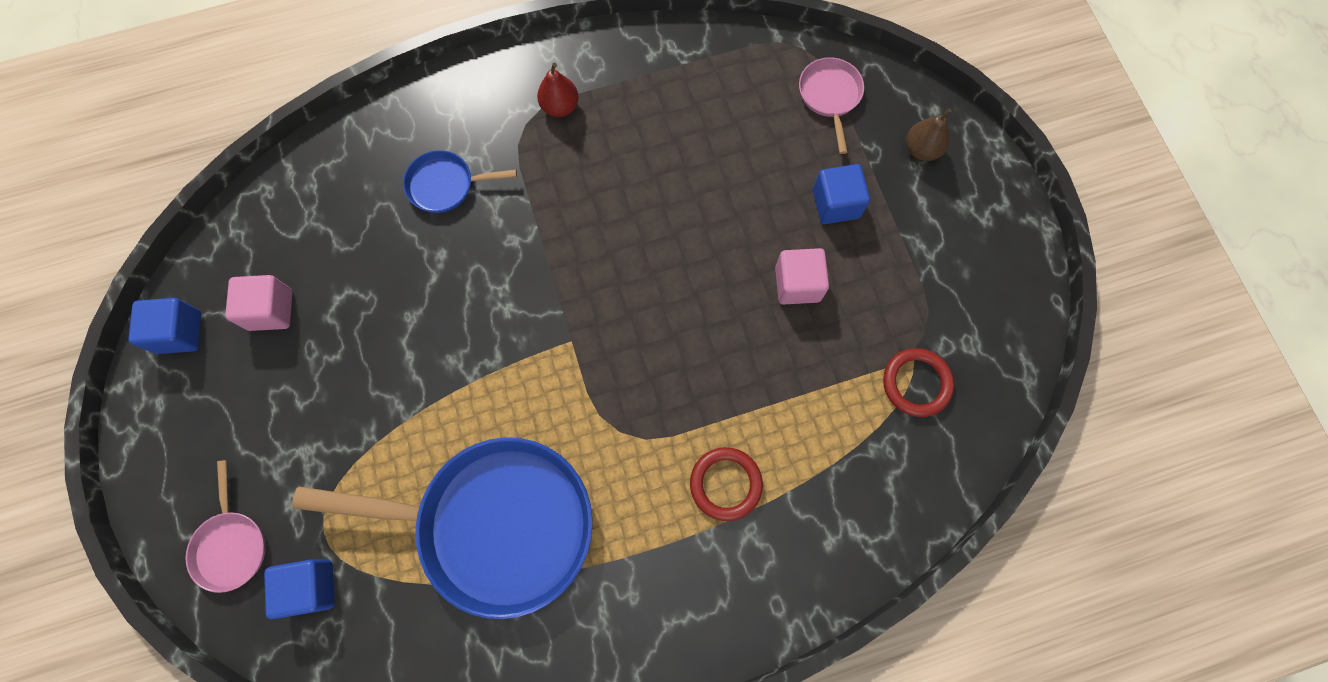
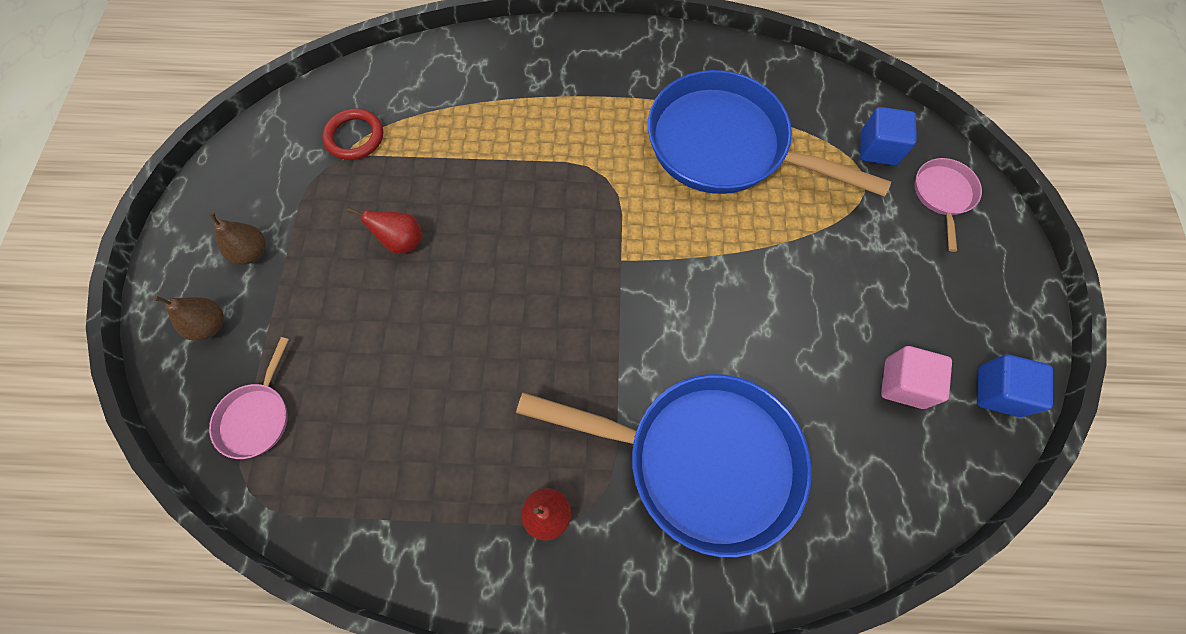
camera: 160 degrees left, 5 degrees down
(445, 185) = (701, 460): blue pan -> blue pan, size x2.26
(725, 484) = (538, 118): red ring -> none
(797, 284) = (402, 241): pink cube -> red pear
(835, 204) = (324, 301): blue cube -> none
(932, 224) = (252, 252): none -> brown pear

